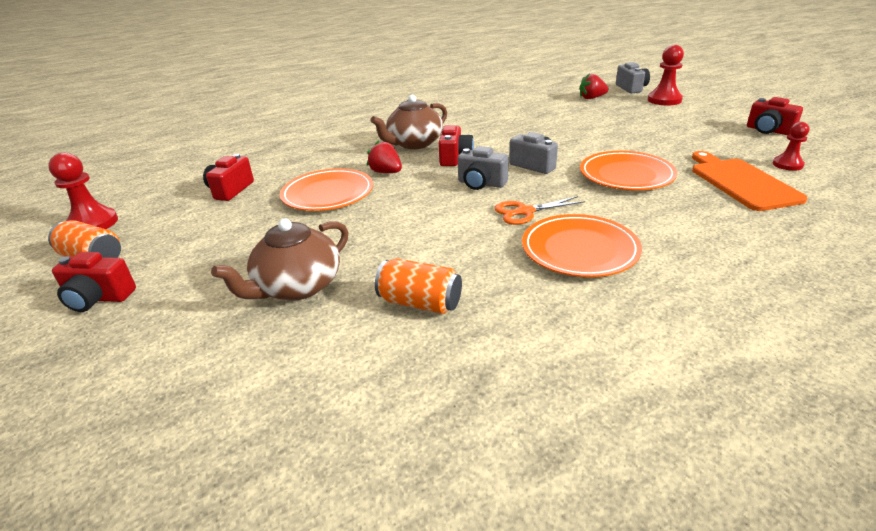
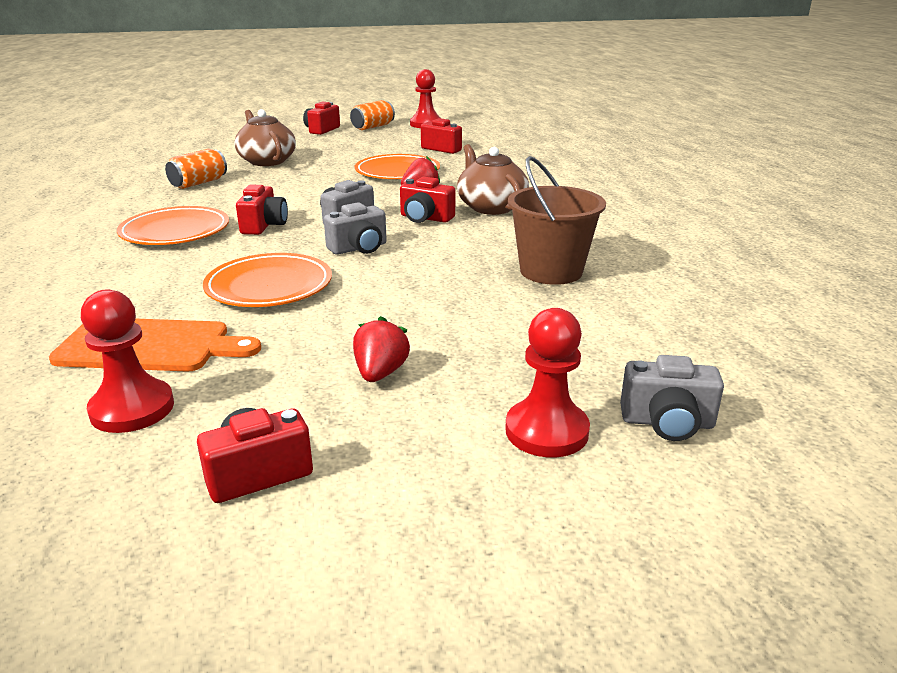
camera: 105 degrees right, 5 degrees down
(516, 116) = (551, 271): none -> brown bucket
(525, 212) = (264, 226): orange scissors -> red camera
(591, 98) = (612, 353): red strawberry -> red strawberry (380, 373)
(787, 165) = (132, 409): red pawn -> red pawn, size x1.61

